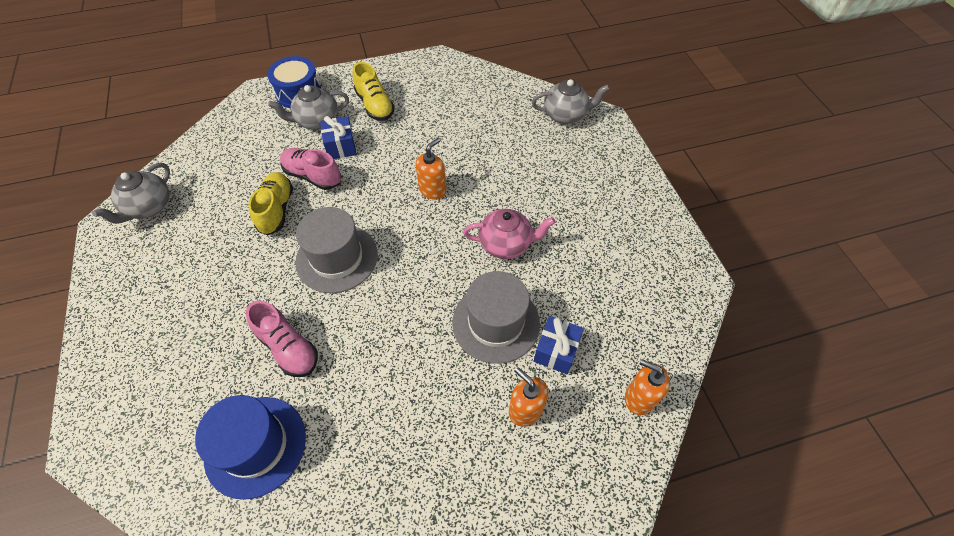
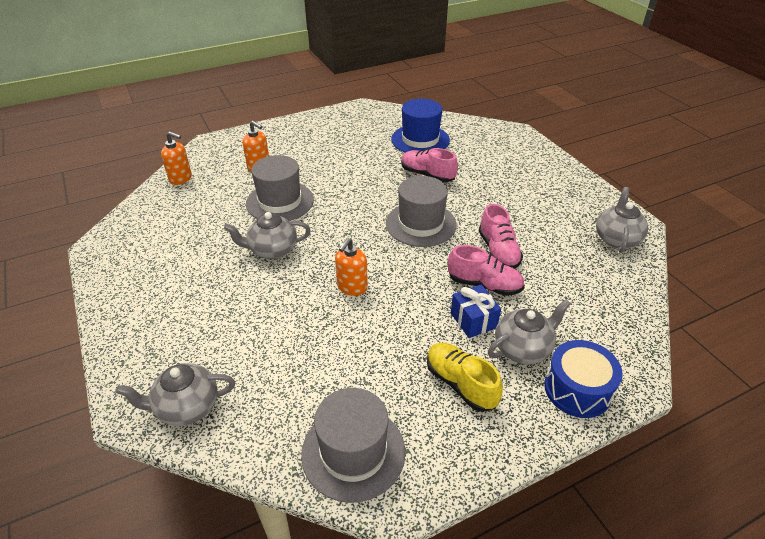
camera: 170 degrees right, 15 degrees down
(276, 210) = (498, 251): yellow shoe -> pink shoe
(457, 79) = (353, 452): none -> grey hat
(506, 244) = (272, 250): pink teapot -> grey teapot
(556, 351) = (234, 193): blue gift -> none

